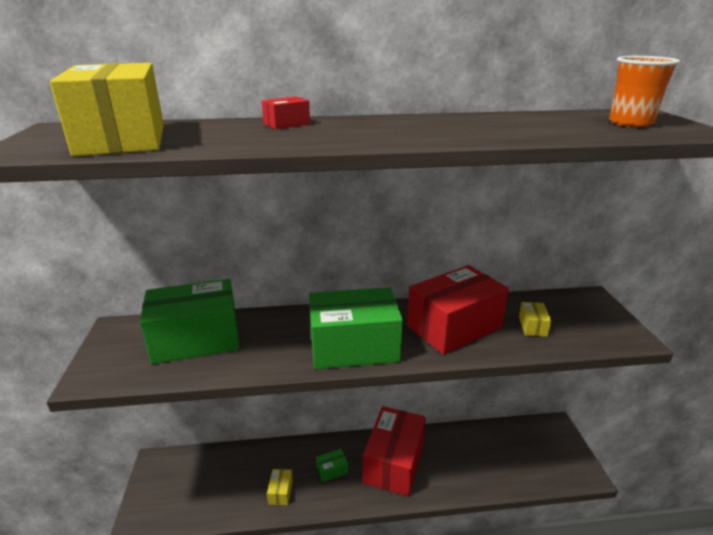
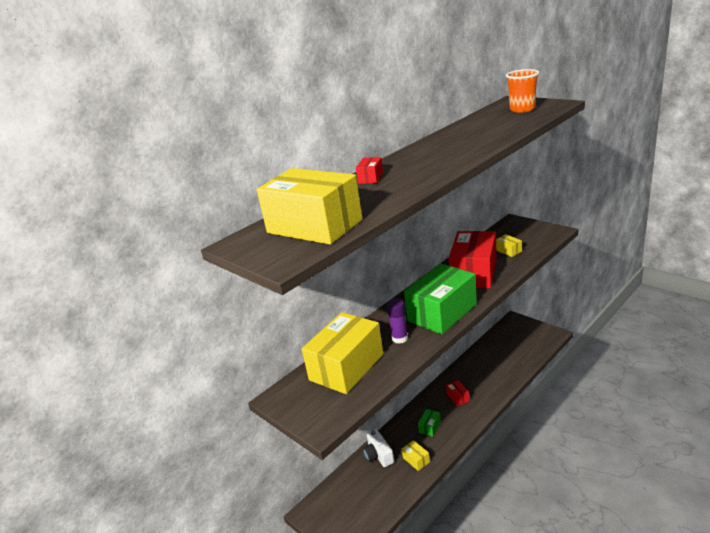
camera: 35 degrees left, 0 degrees up
(196, 339) = (346, 367): green box -> yellow box
(260, 459) = (378, 455): none -> white camera
(276, 345) = (399, 338): none -> purple glue stick
(394, 462) = (458, 397): red box -> red box, size x0.40

